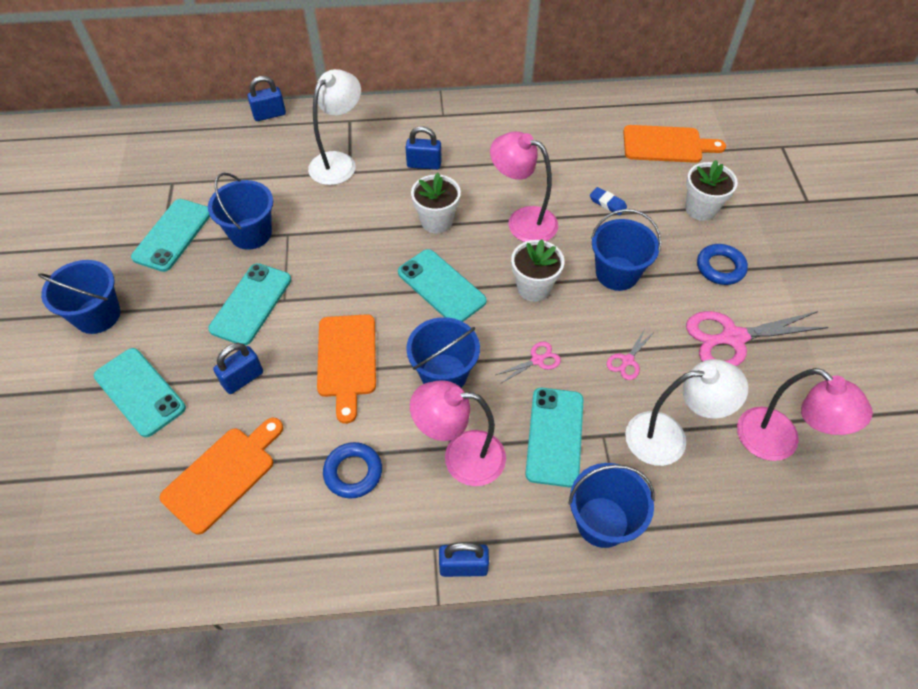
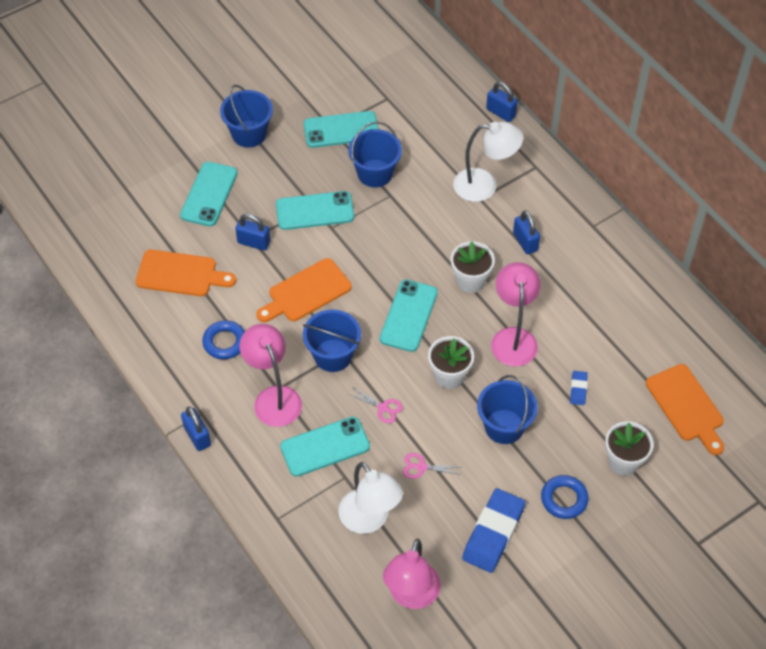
camera: 60 degrees right, 0 degrees up
(602, 522) = (276, 503): blue bucket -> none
(733, 338) = (493, 533): pink scissors -> blue eraser

